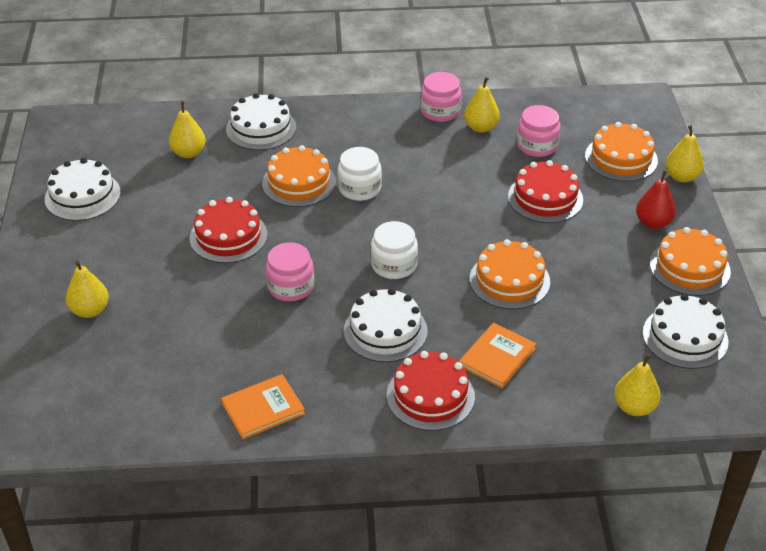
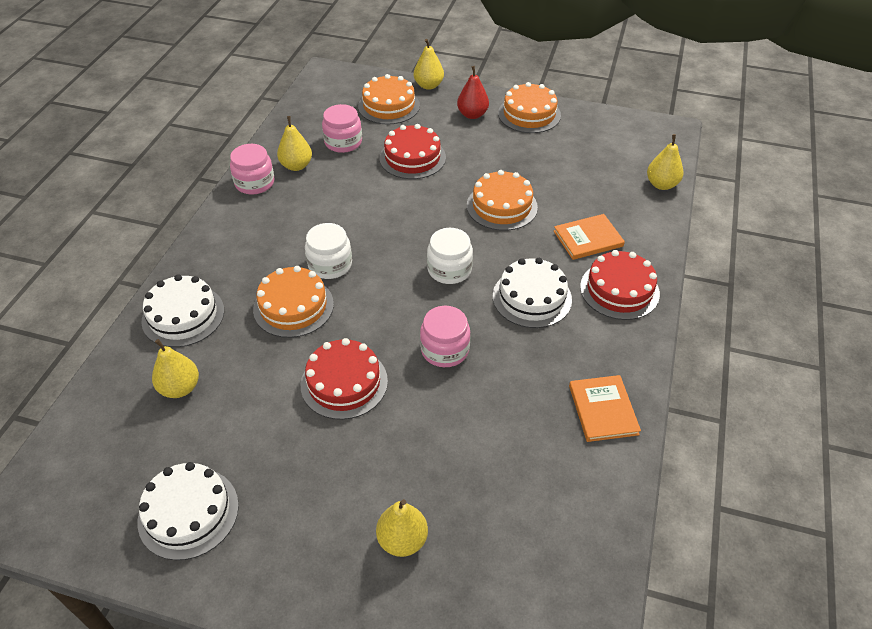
camera: 70 degrees left, 5 degrees up
(497, 357) = (588, 239): orange book -> orange book turned 75 degrees counterclockwise
(685, 337) = (599, 139): white cake -> none

